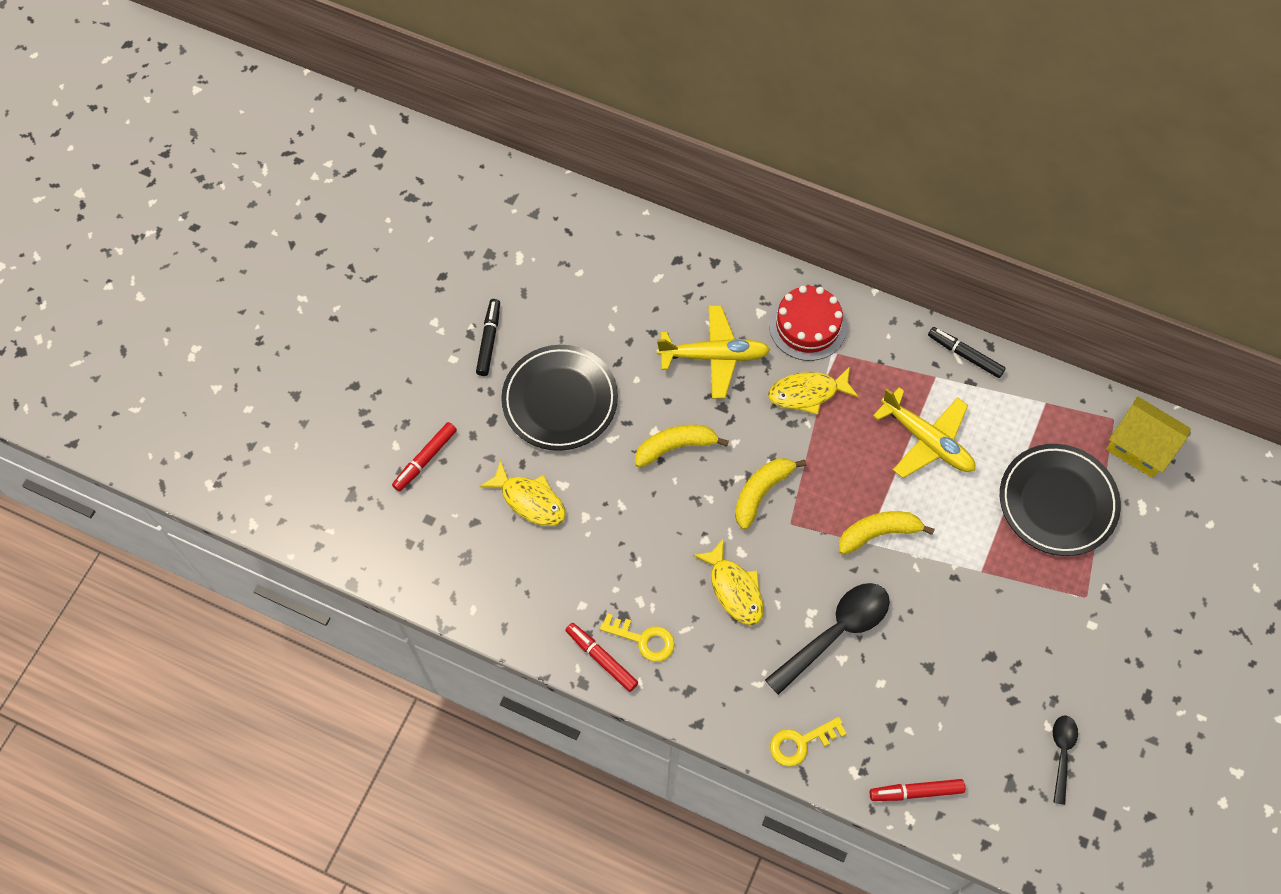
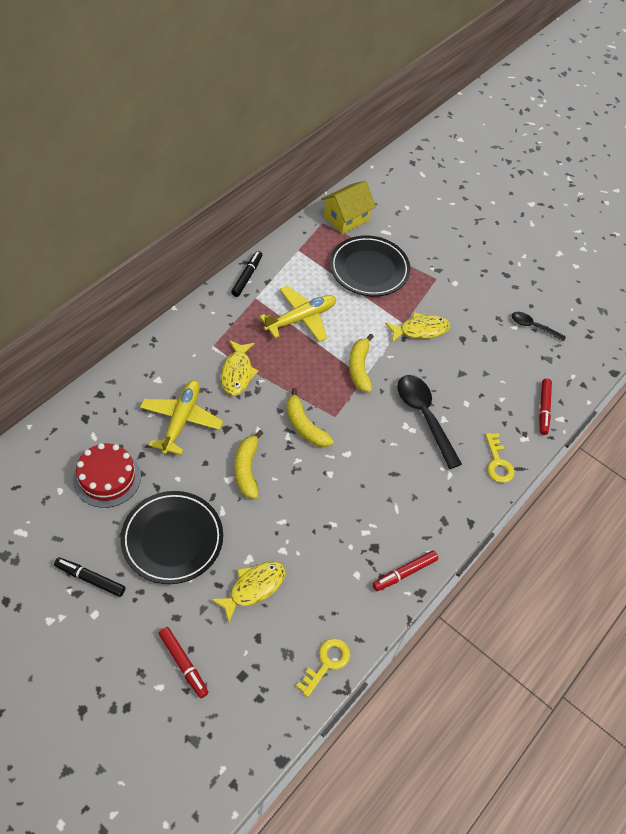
camera: 80 degrees left, 10 degrees down
(643, 639) = (397, 539): yellow key -> yellow key (327, 663)
(734, 589) = (374, 467): yellow fish -> yellow fish (420, 330)
(807, 326) = (183, 355): red cake -> red cake (107, 478)
(965, 355) = (247, 277): black marker -> black marker turned 150 degrees clockwise

